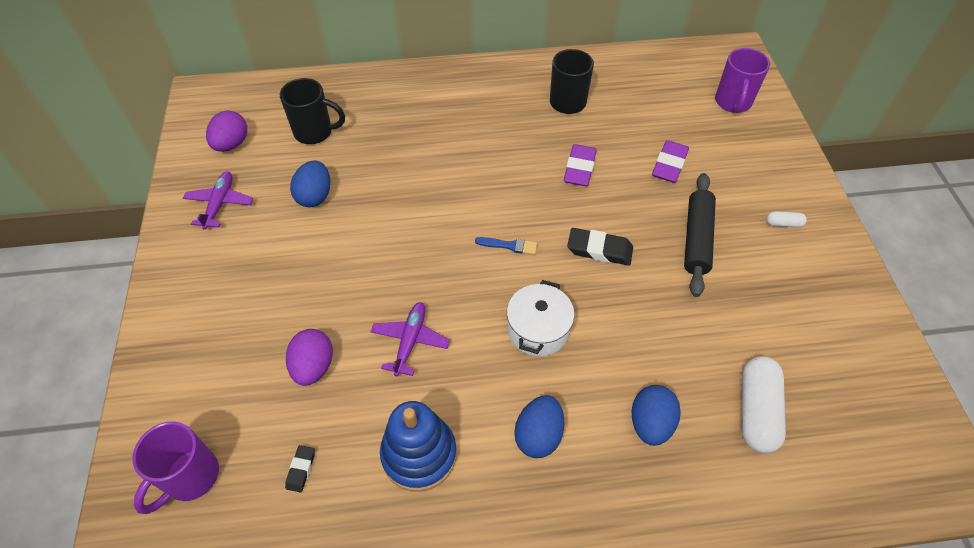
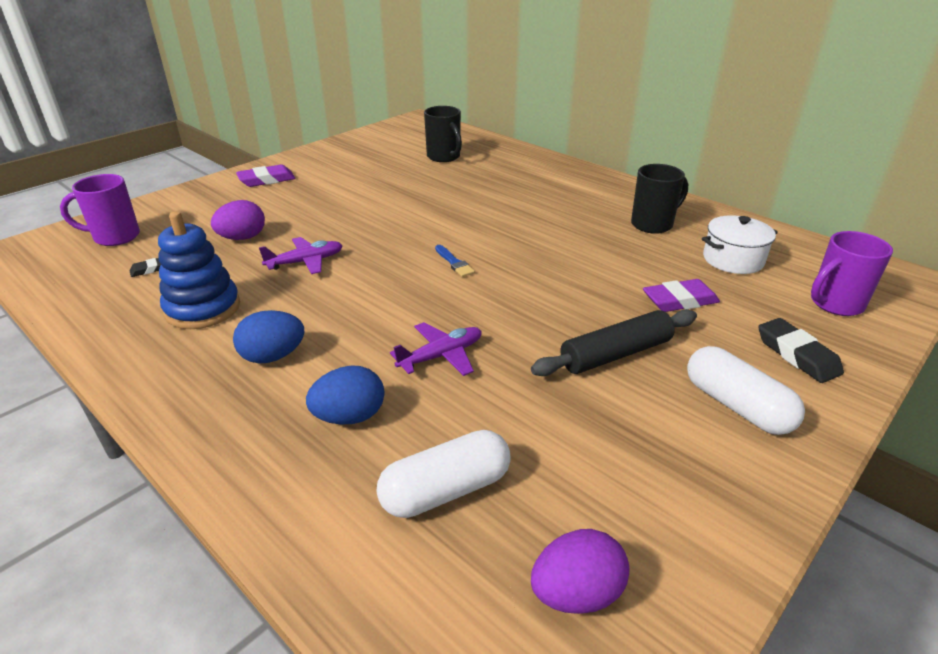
camera: 50 degrees right, 20 degrees down
(220, 204) = (340, 158): purple plane -> purple plane (441, 356)
(232, 144) = (392, 141): purple egg -> purple egg (576, 593)
(315, 196) = (389, 179): blue egg -> none
(538, 330) = (384, 311): white pot -> white pot (733, 260)
(579, 168) = (589, 259): purple eraser -> purple eraser (267, 180)
(599, 250) = (515, 305): black eraser -> black eraser (797, 355)
(783, 224) = (737, 406): white capsule -> white capsule, size x2.17

